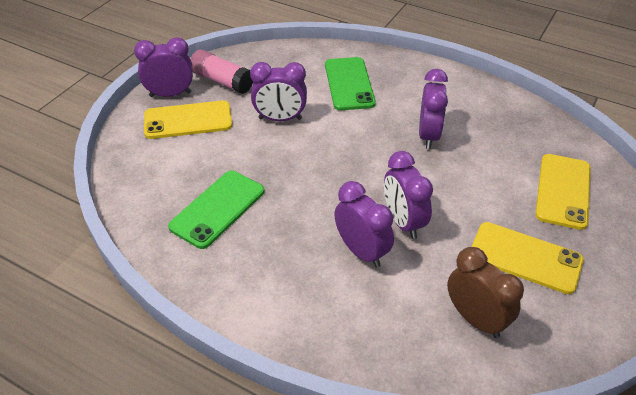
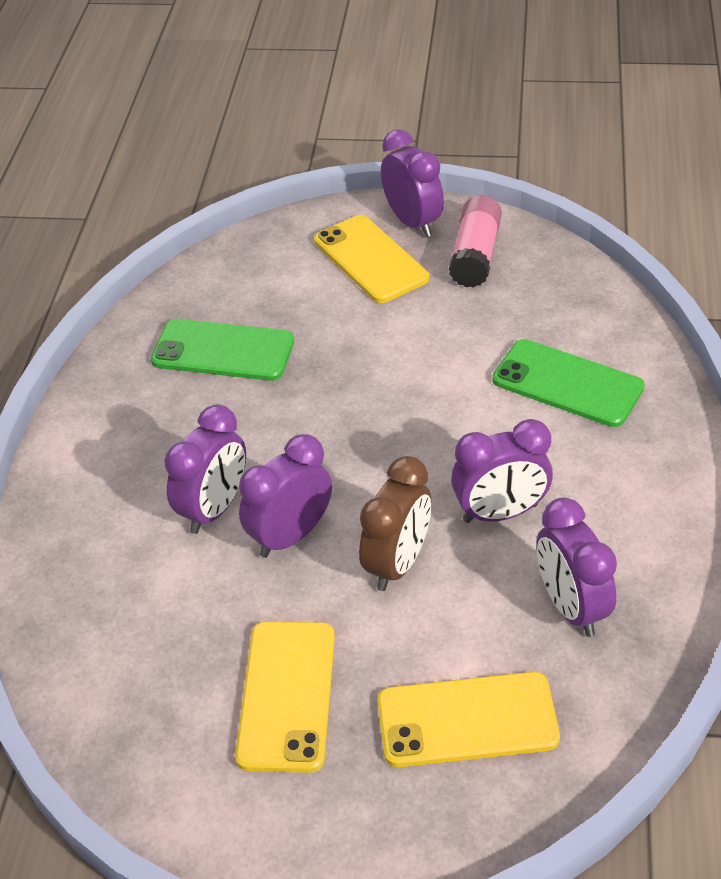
camera: 70 degrees right, 0 degrees up
(280, 119) = (432, 341): purple clock -> purple clock (571, 607)
(349, 84) = (567, 383): green phone -> green phone turned 60 degrees clockwise
(475, 319) = (146, 660): brown clock -> brown clock (397, 563)

